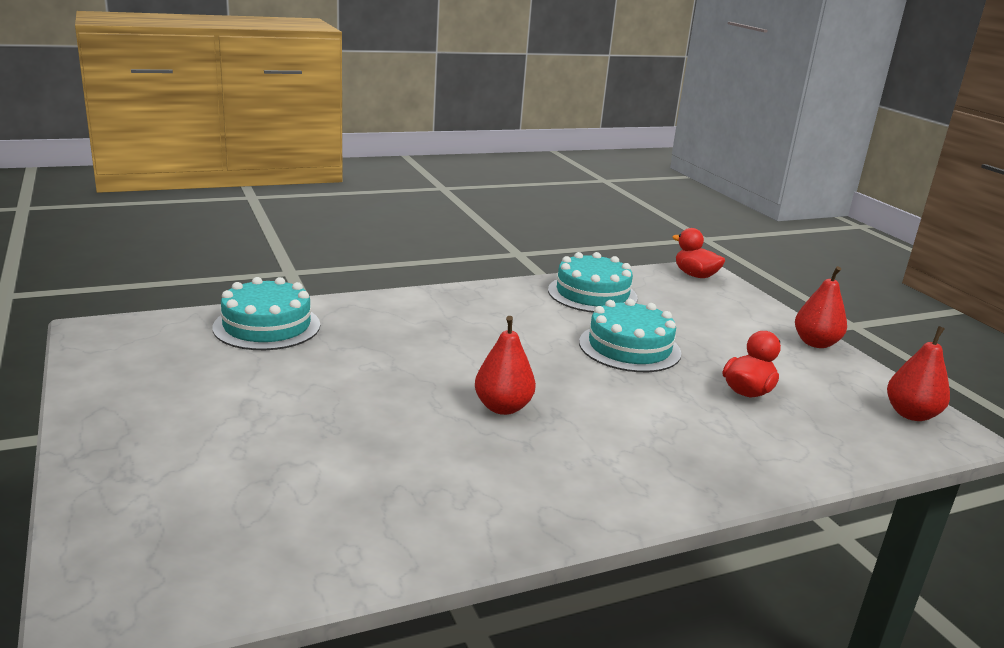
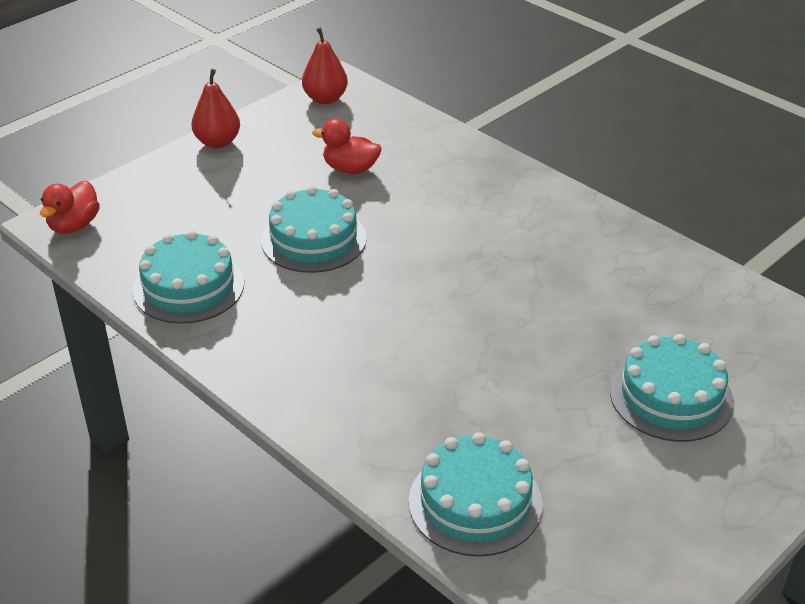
camera: 110 degrees left, 15 degrees up
(258, 441) = (671, 397): none -> turquoise cake
(503, 407) = (493, 284): red pear -> none

